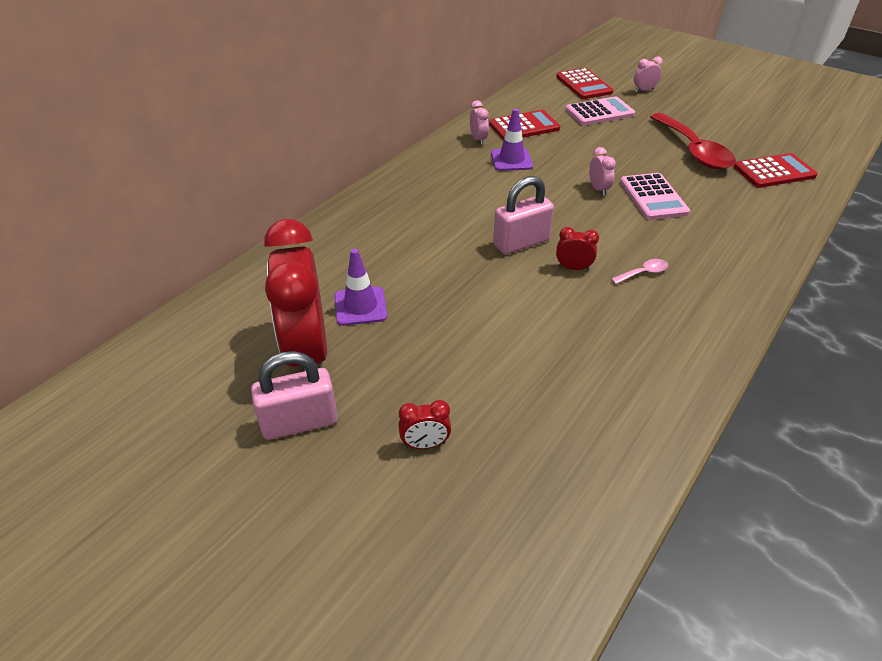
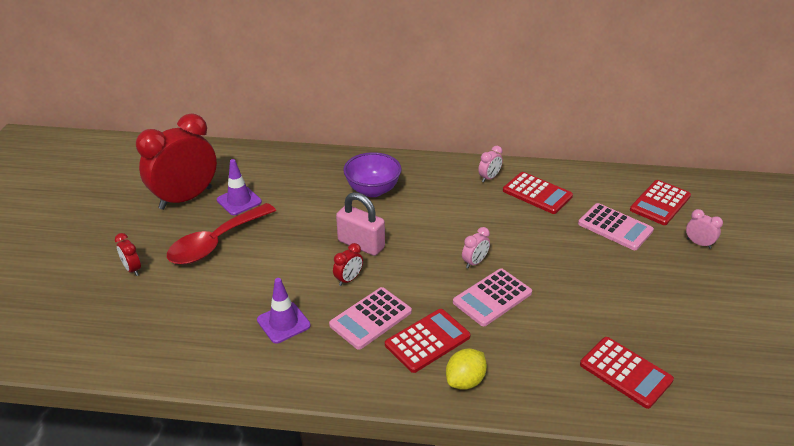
camera: 60 degrees right, 5 degrees down
(299, 422) = (129, 218): pink padlock -> none
(434, 207) = (373, 190): none -> purple bowl
(511, 160) = (474, 204): purple traffic cone -> purple traffic cone (283, 323)
(573, 268) = (348, 279): red clock -> red clock turned 60 degrees clockwise
(643, 273) = (371, 318): pink spoon -> pink calculator
(693, 250) = (427, 340): none -> red calculator
(694, 151) = (606, 305): red spoon -> red spoon (215, 243)
(755, 247) = (465, 381): none -> yellow lemon

